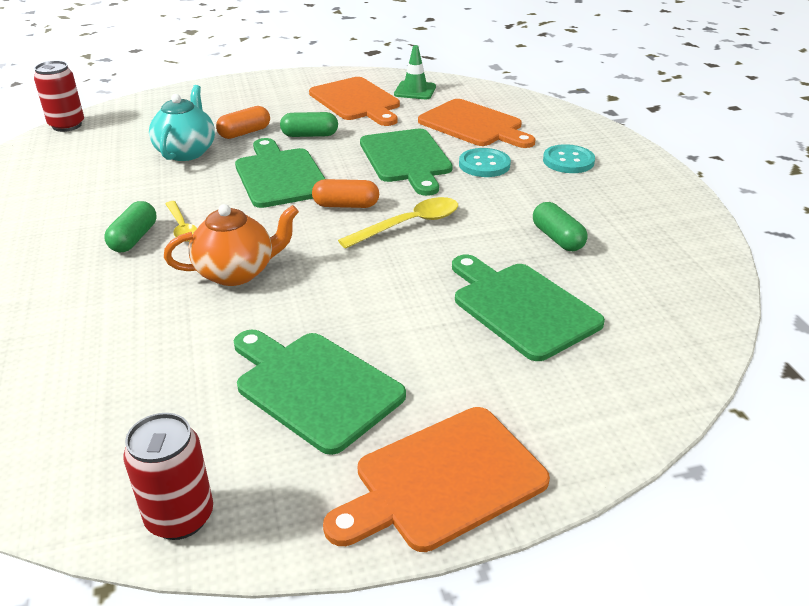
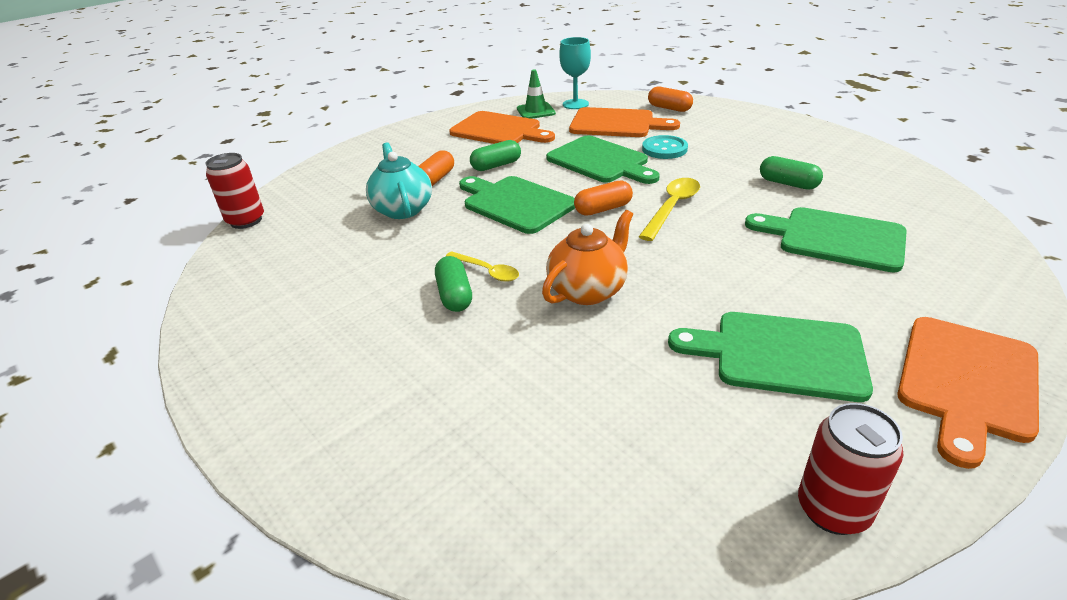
camera: 25 degrees left, 0 degrees up
(462, 93) = (575, 104): none -> turquoise goblet
(550, 123) = (669, 108): none -> orange capsule
(568, 161) = (718, 130): turquoise button -> none

